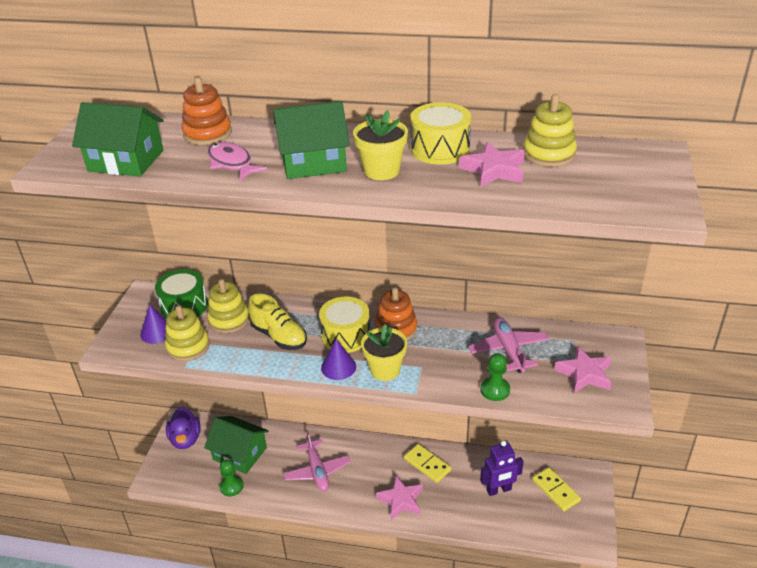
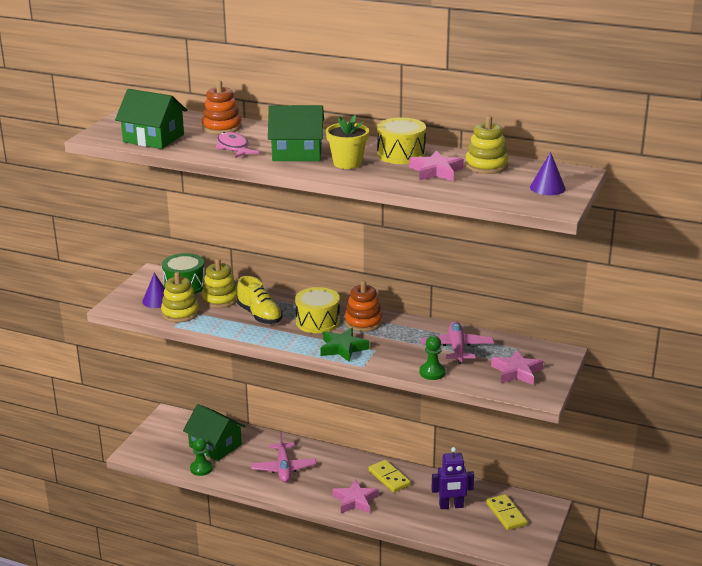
camera: 10 degrees right, 10 degrees down
(185, 439) = (168, 428): purple duck -> none
(338, 367) = (303, 341): purple cone -> purple cone (547, 188)
(385, 370) = (343, 348): yellow flower pot -> green star

